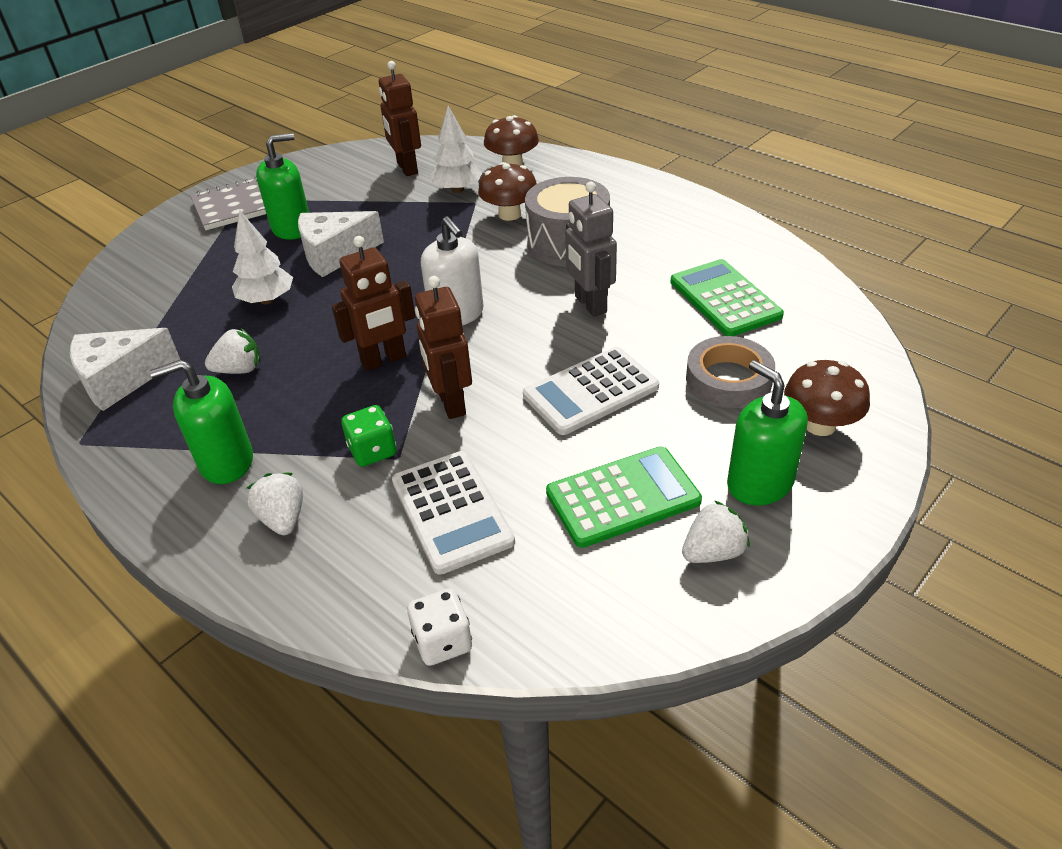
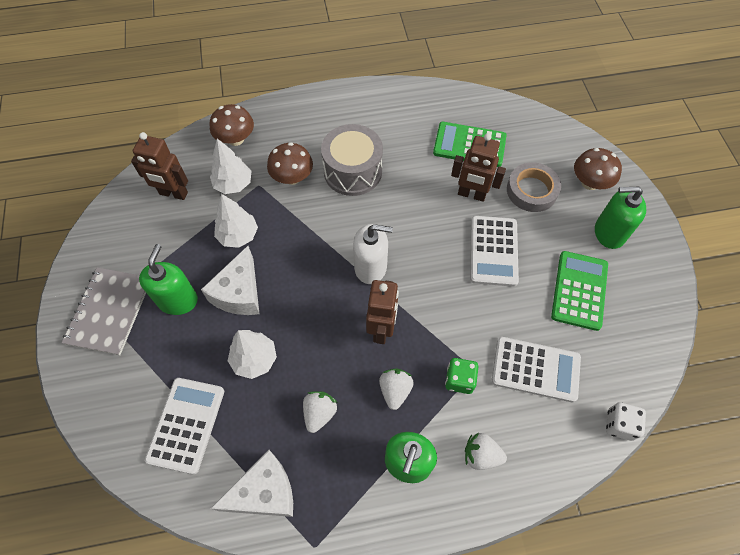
camera: 55 degrees left, 20 degrees up
(121, 379) = (264, 492): white cheese -> white cheese turned 120 degrees counterclockwise
(162, 299) = (186, 425): none -> white calculator
(400, 221) = (238, 235): none -> white tree
(451, 403) = (450, 319): brown robot -> brown robot (471, 194)
(590, 304) = (421, 201): grey robot -> none
(713, 552) = (637, 281): white strawberry -> white strawberry (395, 390)

